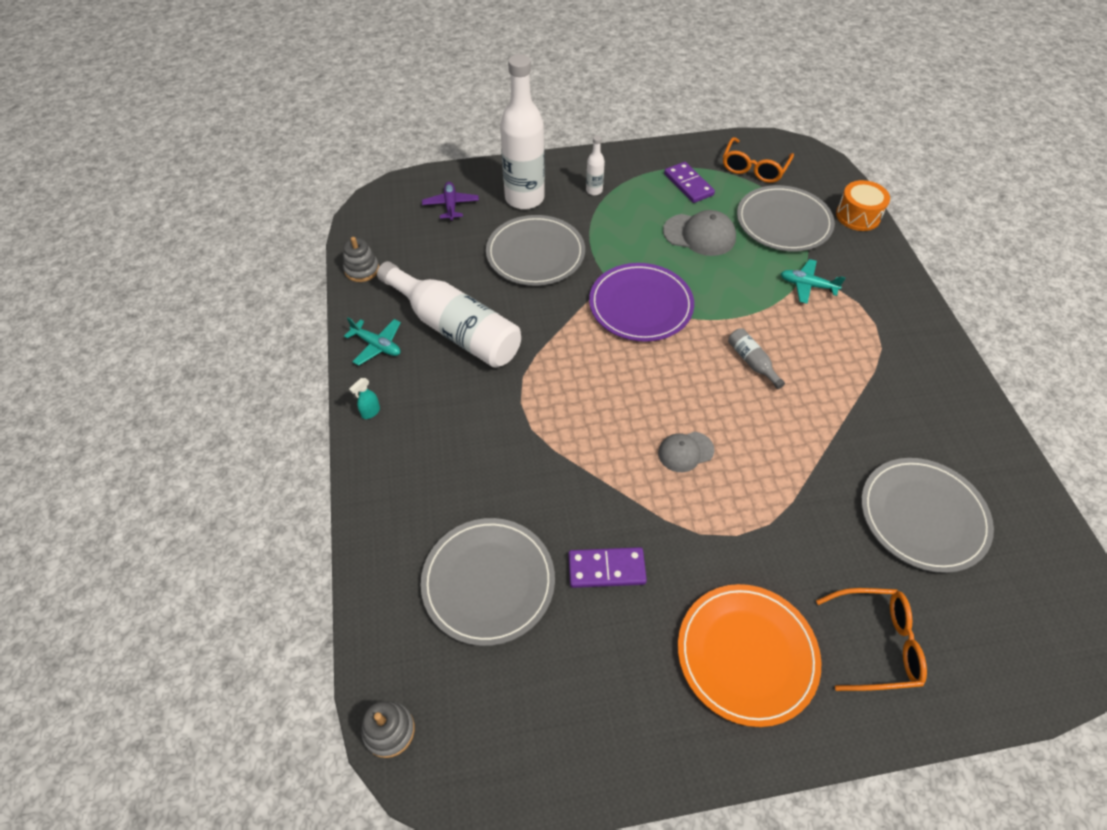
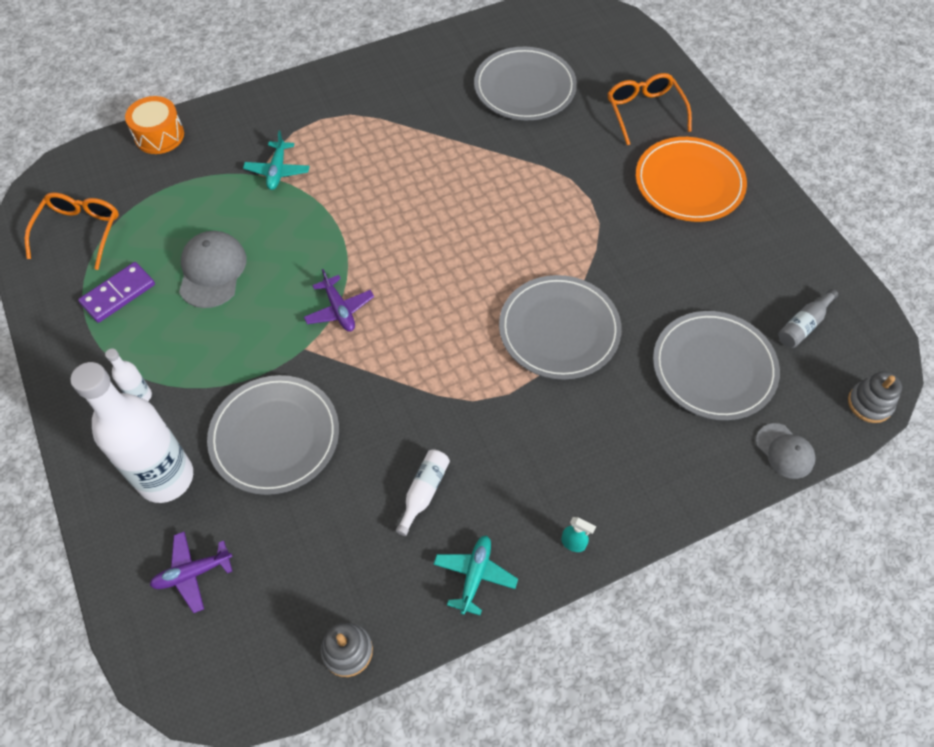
camera: 105 degrees left, 5 degrees up
(455, 329) = (424, 492): white bottle -> white bottle, size x0.42
(606, 569) = (661, 282): purple domino -> none
(640, 305) = (339, 309): purple plate -> purple plane
(685, 452) = (519, 244): grey cap -> grey cap (785, 451)
(752, 362) = (395, 206): grey bottle -> grey bottle (803, 325)
(754, 168) = (79, 232): orange glasses -> orange glasses turned 90 degrees counterclockwise
(783, 222) = (178, 197): grey plate -> grey plate (559, 330)

